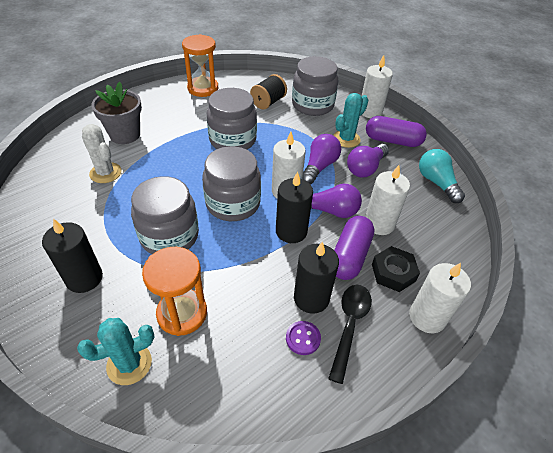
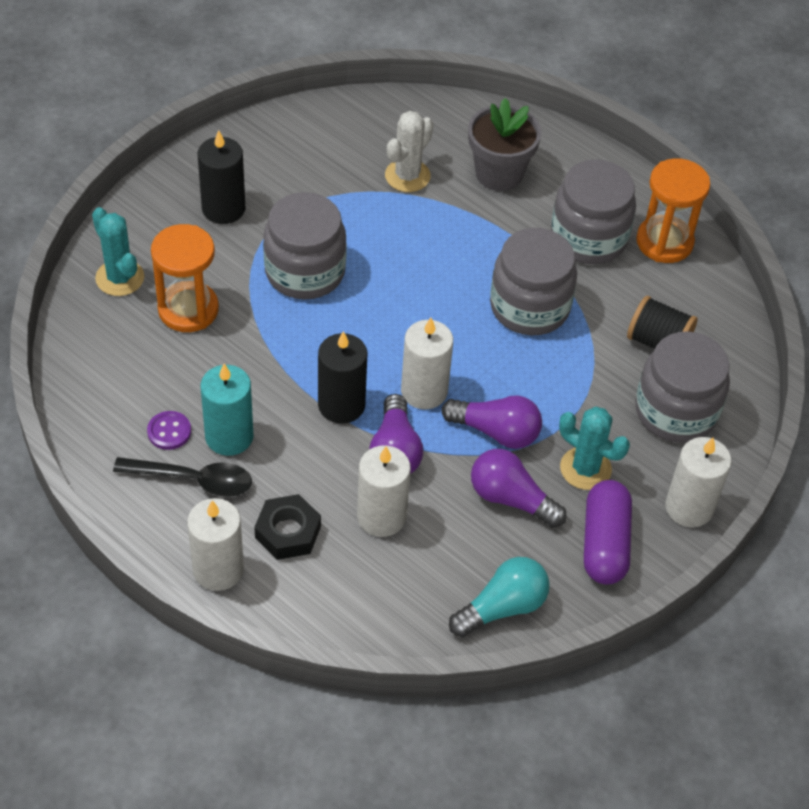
camera: 80 degrees right, 5 degrees up
(233, 203) = (381, 329): grey jar -> grey jar (588, 238)
(311, 298) = (229, 436): black candle -> turquoise candle
(350, 256) = (309, 478): purple capsule -> none

